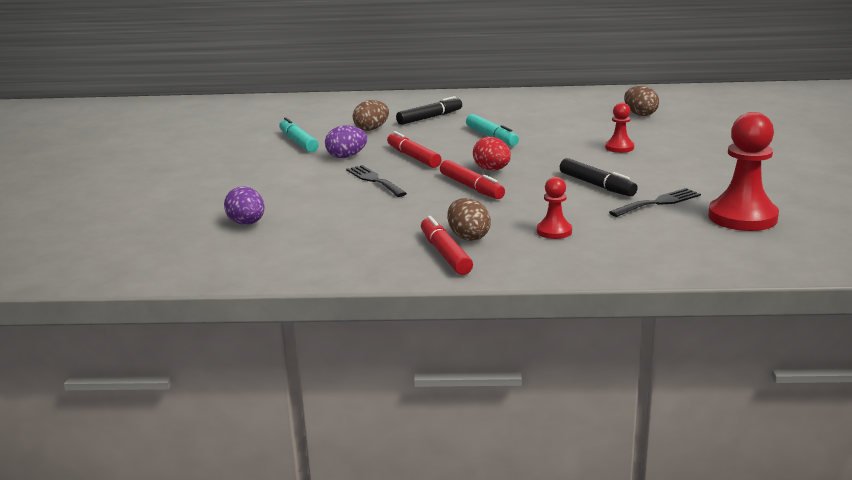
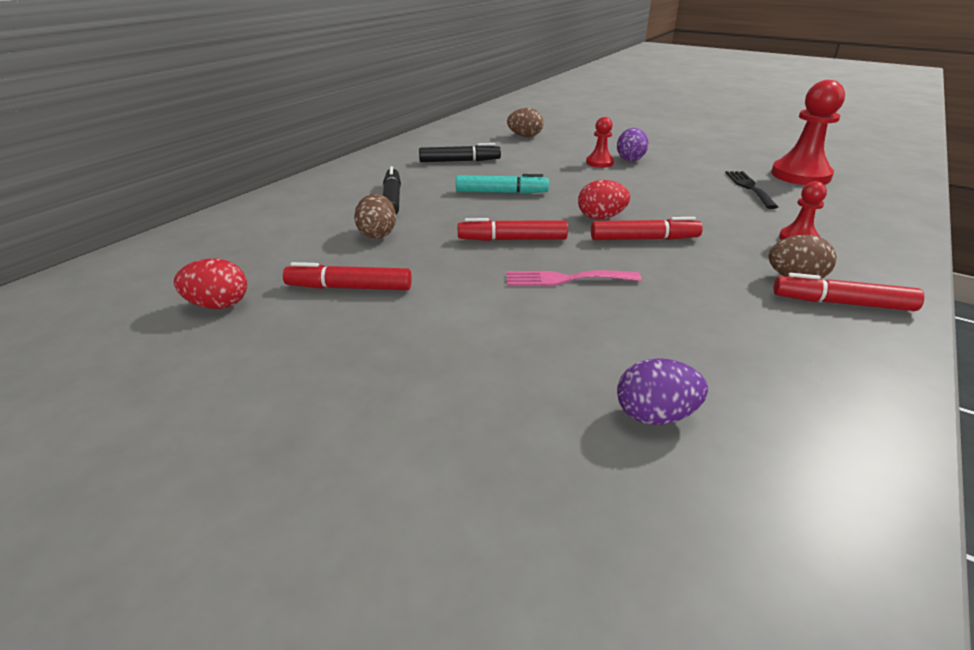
camera: 60 degrees left, 10 degrees up
(251, 127) = (218, 305): none -> red egg
(298, 142) = (349, 287): turquoise marker -> red marker
(346, 156) = (456, 273): purple egg -> purple egg (630, 159)
(374, 180) = (565, 279): black fork -> pink fork
(596, 185) = (688, 194): black marker -> black marker (459, 161)

